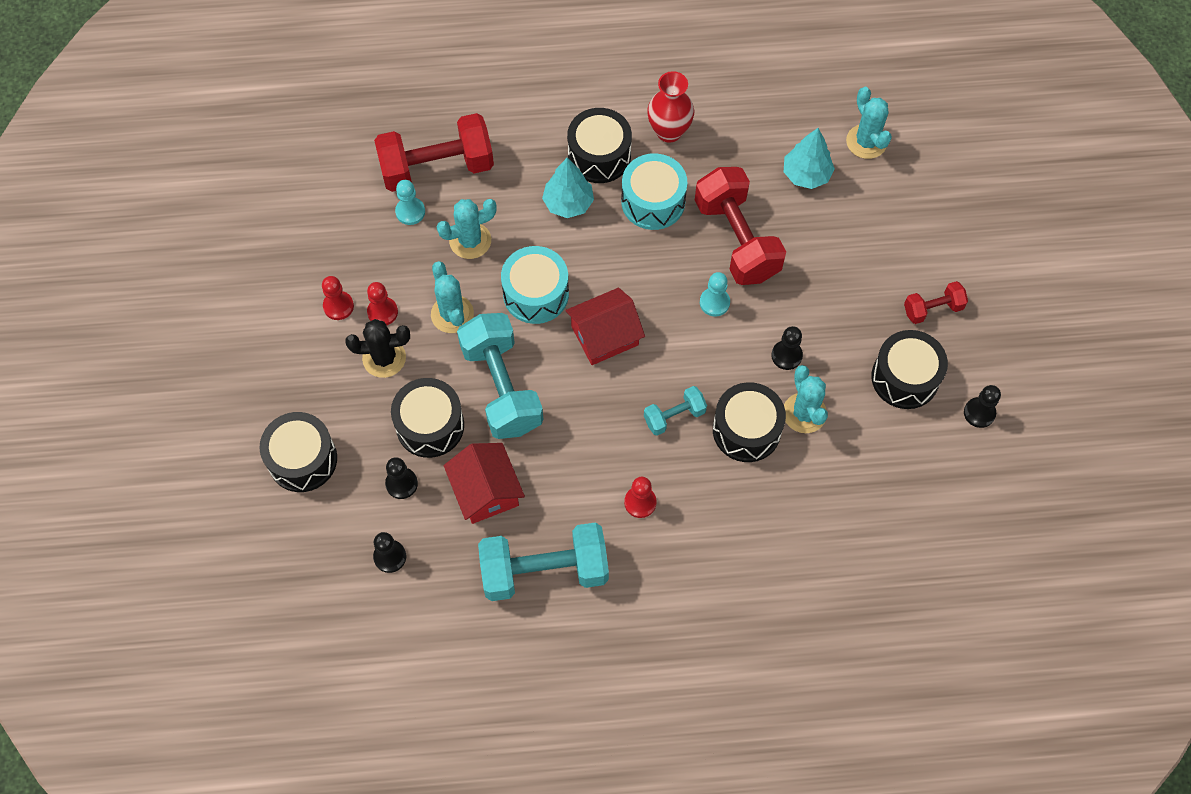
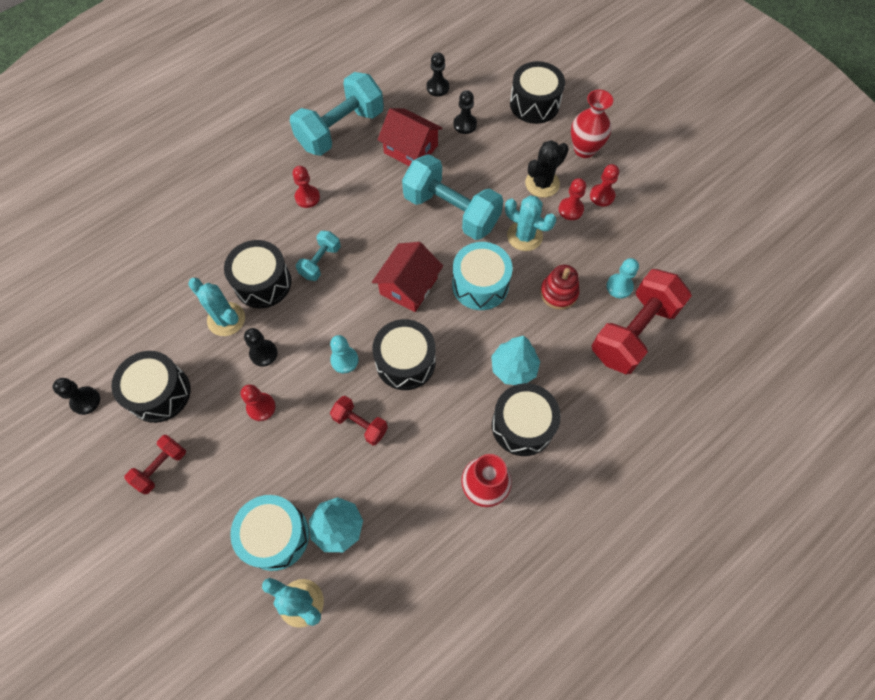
camera: 145 degrees right, 0 degrees up
(304, 368) = (584, 149): none -> red vase
(430, 425) = (477, 163): black drum -> black drum (405, 362)
(470, 241) = (559, 293): turquoise cactus -> red stacking toy
(653, 201) = (450, 413): turquoise drum -> turquoise drum (275, 535)
(736, 239) = (360, 424): red dumbbell -> red dumbbell, size x0.50
(816, 307) = (261, 407): none -> red pawn

